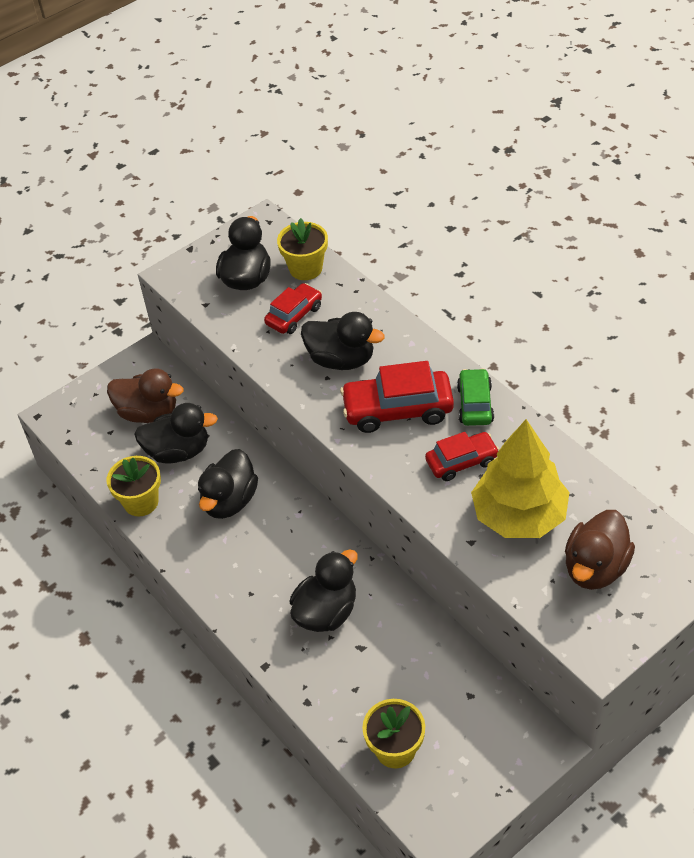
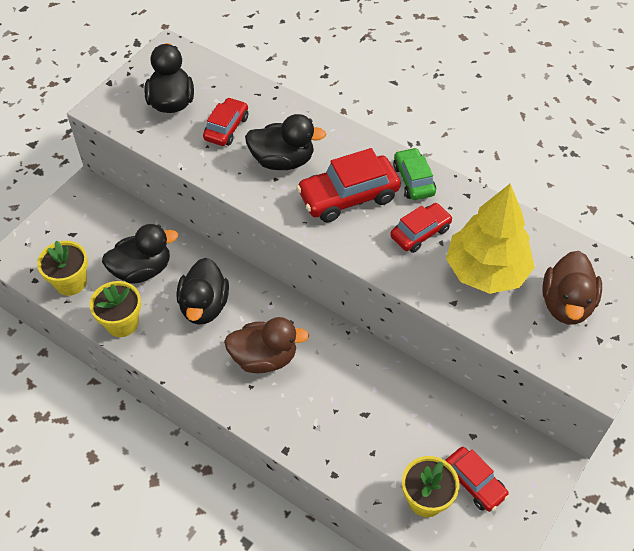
camera: 20 degrees left, 5 degrees up
(148, 412) = (103, 239): brown duck -> brown duck (264, 358)
(305, 268) = (222, 85): yellow flower pot -> yellow flower pot (71, 282)
(326, 612) = (324, 389): black duck -> none
(453, 744) = (474, 483): none -> red car

